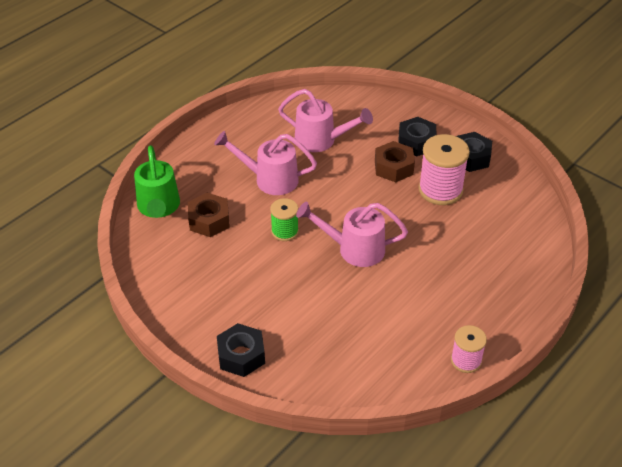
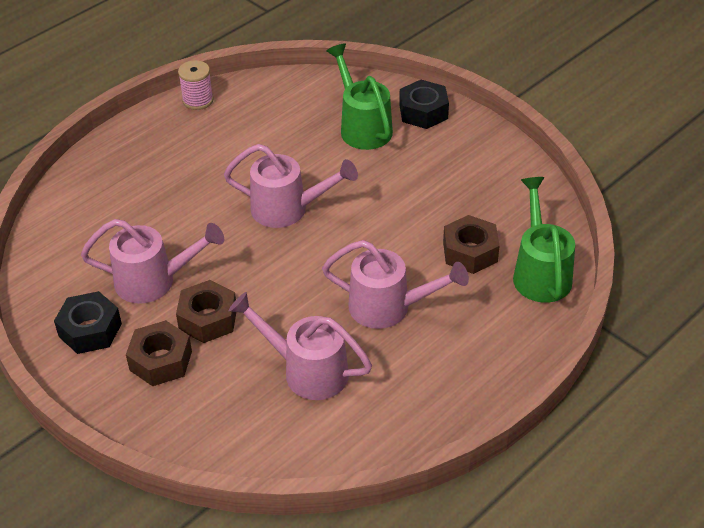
camera: 175 degrees left, 0 degrees up
(285, 231) = (371, 234): green spool -> none
(299, 335) = (362, 127): none -> green watering can
(416, 142) = (161, 360): black nut -> brown nut
(440, 190) = (154, 281): pink spool -> pink watering can

